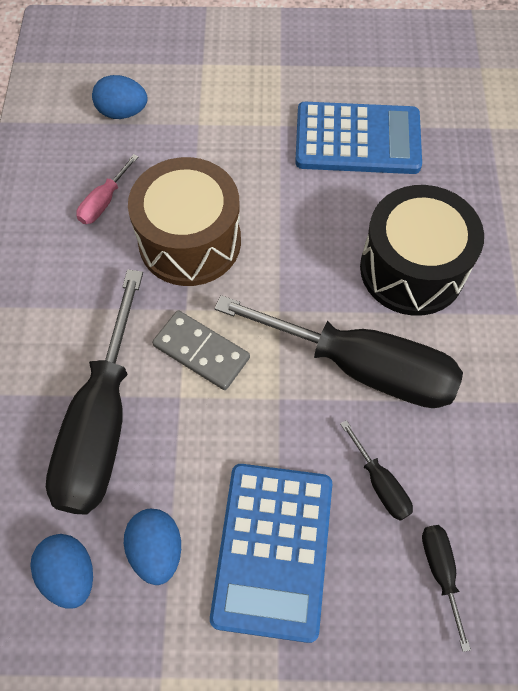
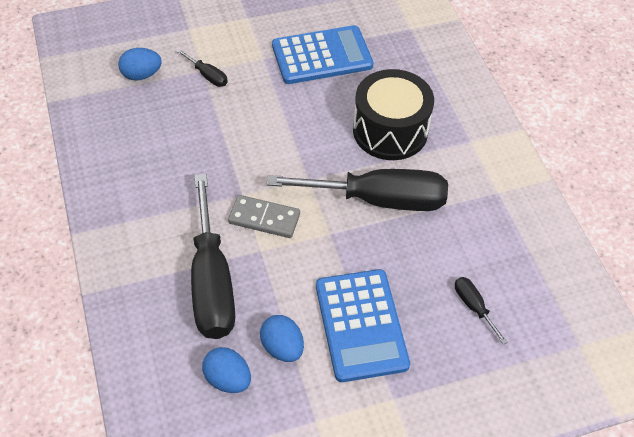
camera: 20 degrees left, 10 degrees down
(104, 202) = (153, 139): pink screwdriver -> none
(190, 241) = (227, 150): brown drum -> none
(380, 483) = (417, 266): black screwdriver -> black screwdriver (207, 76)

